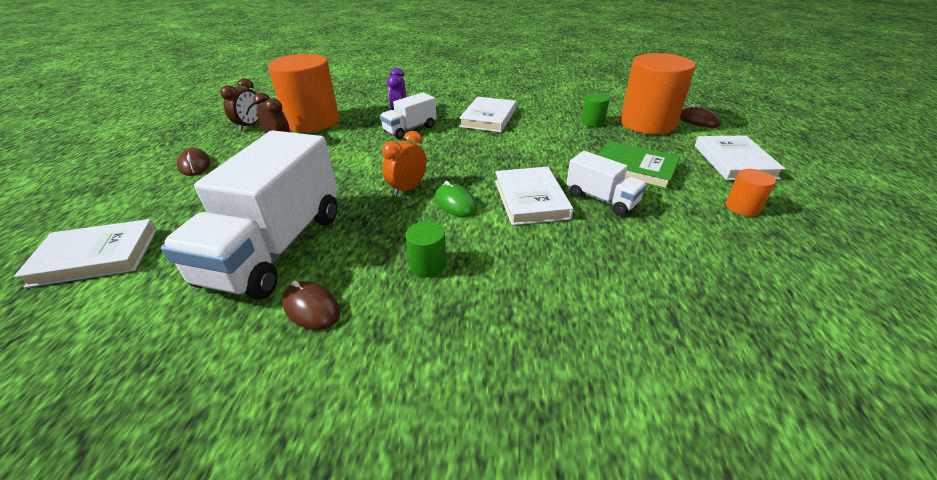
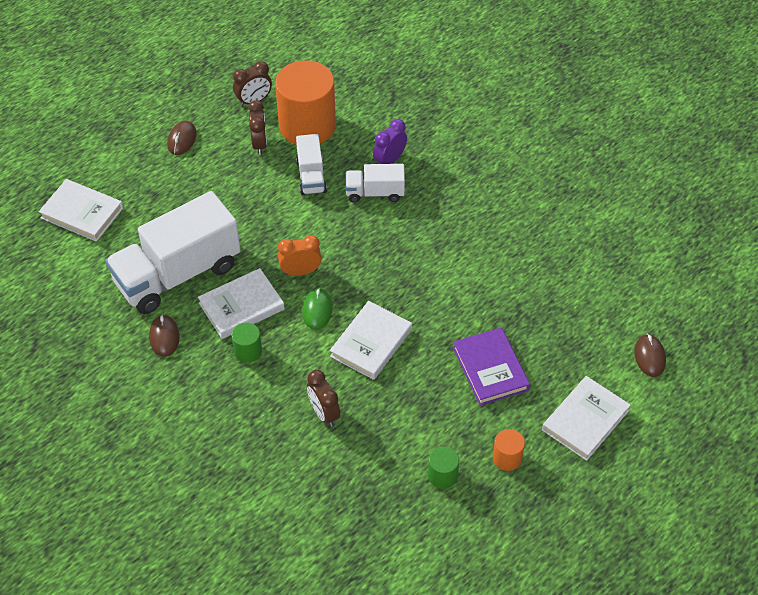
camera: 40 degrees right, 15 degrees up
(488, 118) = (460, 219): white book -> white book (241, 306)
(571, 267) = (324, 413): none -> brown clock
(592, 122) = (545, 290): green cylinder -> green cylinder (442, 475)
(601, 199) = (419, 378): white truck -> white truck (311, 176)
(634, 169) = (490, 369): green book -> purple book
(647, 123) = (594, 326): orange cylinder -> none

